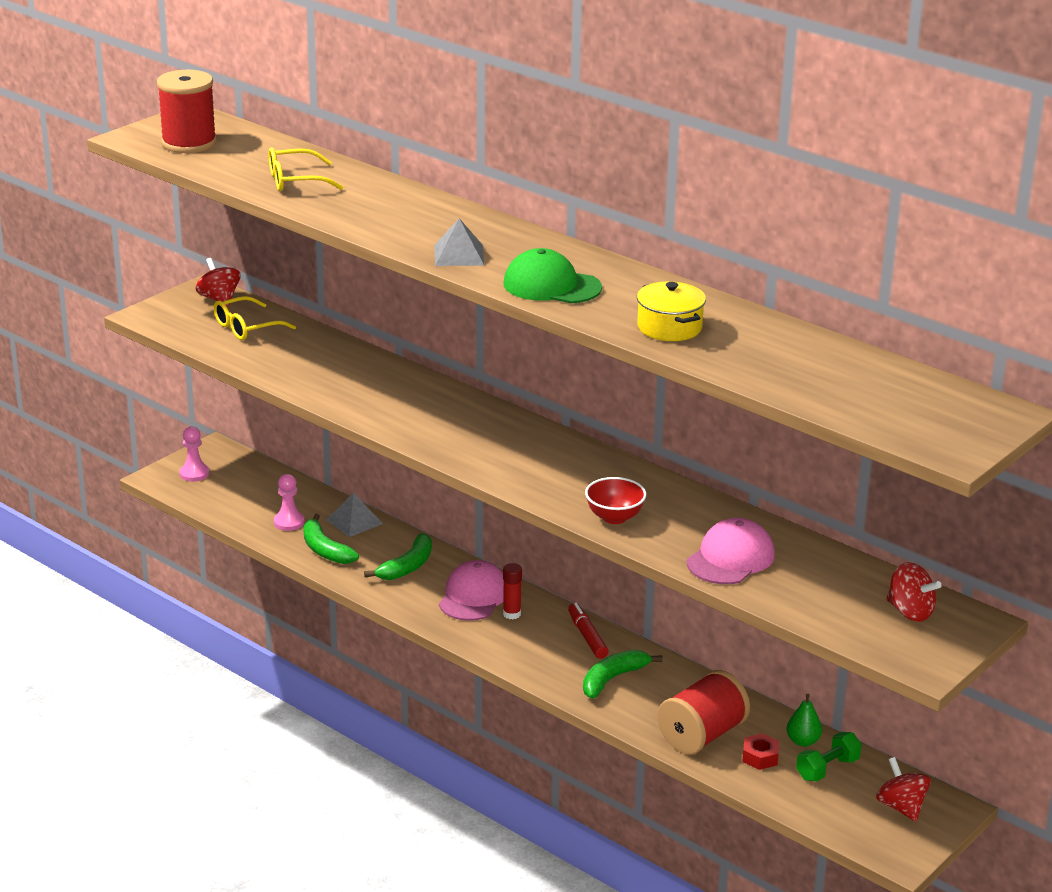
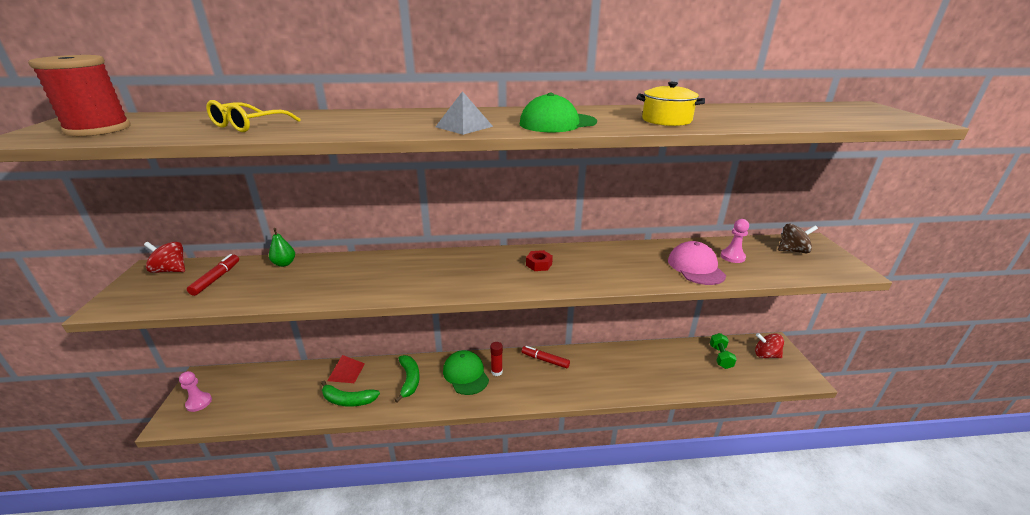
camera: 45 degrees left, 0 degrees up
(246, 327) = (216, 278): yellow glasses -> red marker
(289, 522) = (304, 397): pink pawn -> pink pawn (732, 257)
(354, 521) = (346, 372): grey pyramid -> red pyramid
(474, 596) = (465, 374): pink cap -> green cap
(613, 679) = (587, 374): green banana -> none
(614, 517) = (614, 277): red bowl -> none
(702, 735) = (661, 376): red spool -> none
(760, 757) = (695, 370): red nut -> red nut (539, 264)
(803, 741) = (693, 351): green pear -> green pear (284, 263)
(910, 612) = (792, 251): red spinning top -> brown spinning top

